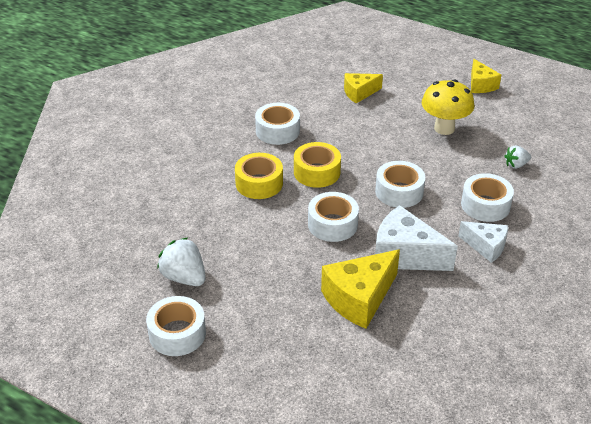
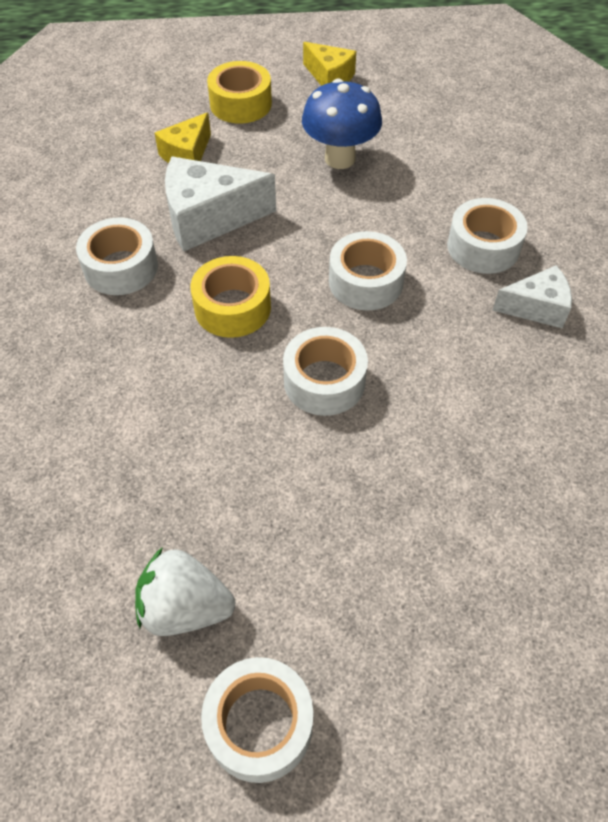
camera: 35 degrees left, 15 degrees up
(259, 183) = (165, 369): yellow tape -> yellow tape (240, 104)
(359, 298) = (460, 482): yellow cheese -> none
(405, 255) = (456, 376): white cheese -> white cheese (209, 218)
(444, 128) = (340, 159): yellow mushroom -> blue mushroom
(516, 165) = (466, 171): white strawberry -> none

